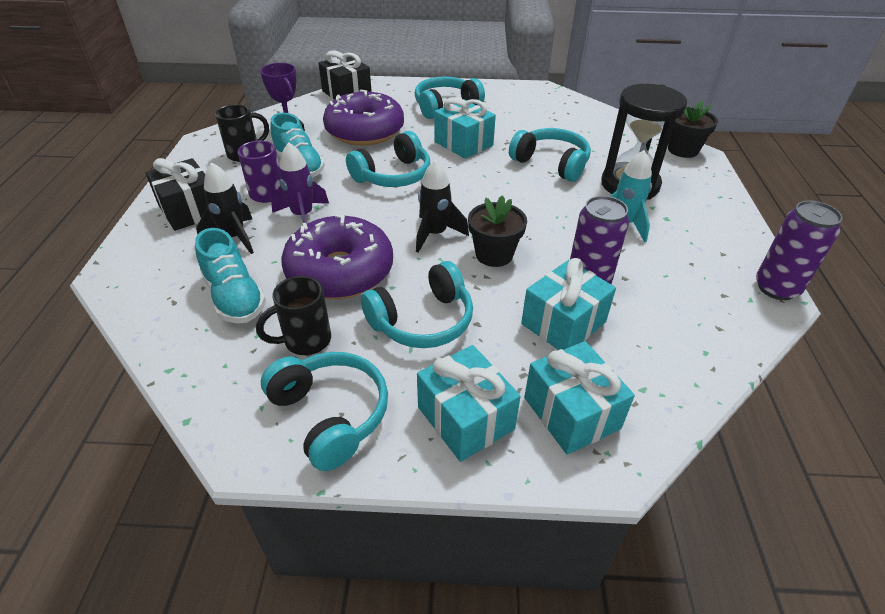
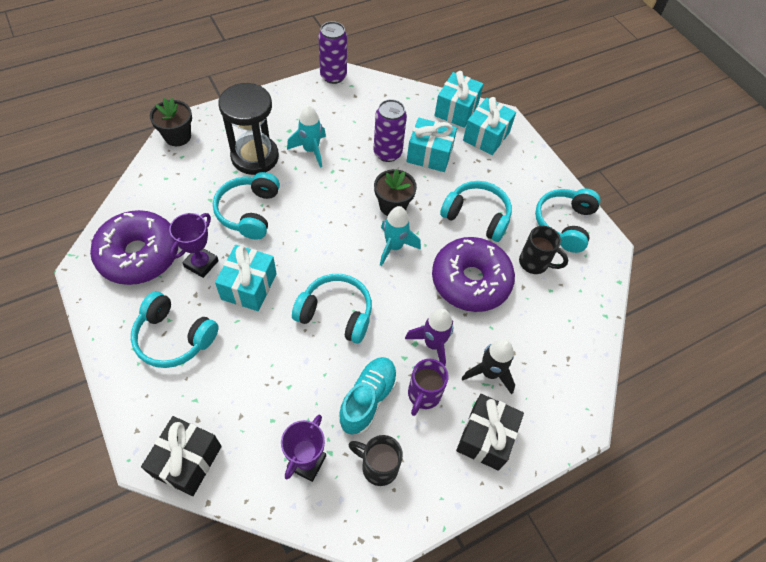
camera: 125 degrees left, 15 degrees up
(234, 297) = (537, 325): turquoise shoe -> none
(365, 131) = (270, 383): purple donut -> purple donut (139, 255)
(435, 234) = (394, 247): black rocket -> turquoise rocket
(465, 418) = (521, 172): turquoise gift -> turquoise gift (456, 110)
(507, 129) = (201, 263): none -> purple trophy

